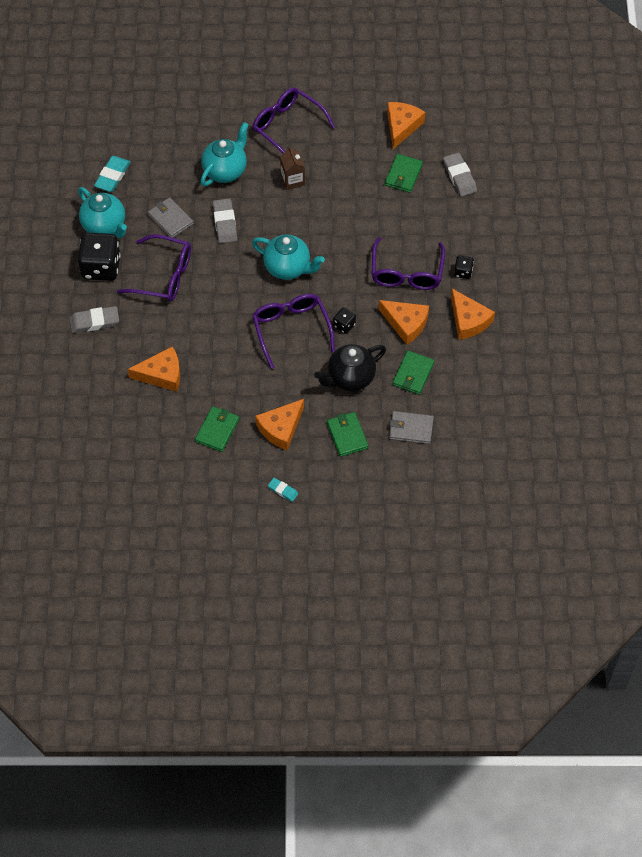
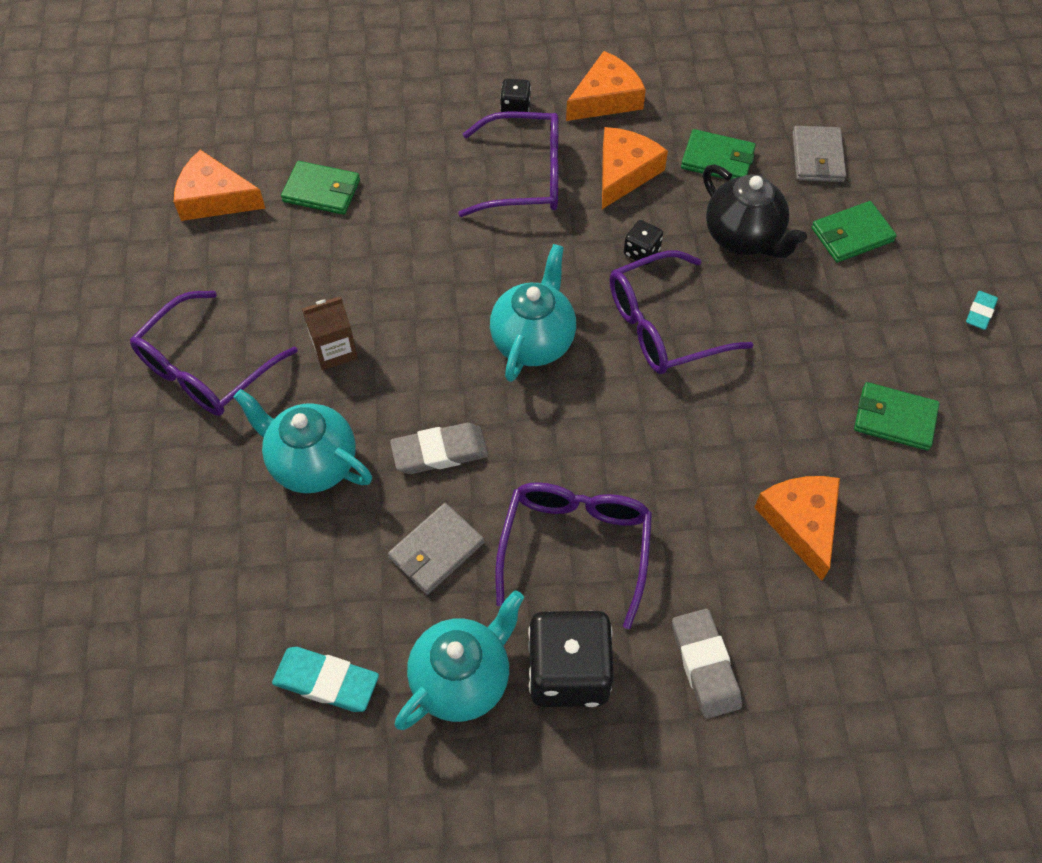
camera: 95 degrees left, 0 degrees up
(281, 428) = (864, 325): orange cheese -> none
(459, 176) = (325, 119): grey eraser -> none

